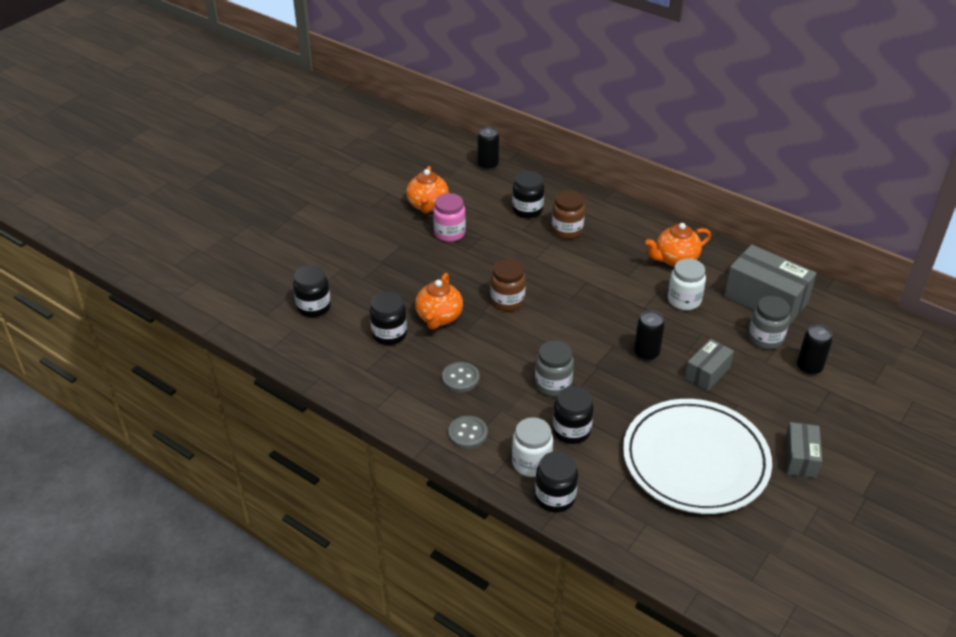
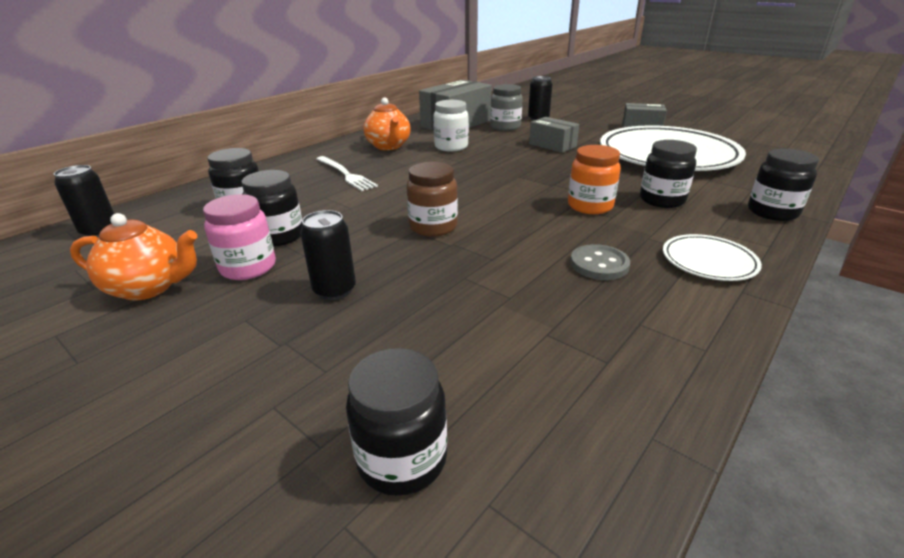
camera: 85 degrees left, 10 degrees down
(389, 334) = (504, 333): black jar -> black jar (279, 236)
(439, 318) = (462, 280): orange teapot -> none
(467, 433) = (708, 261): grey button -> white plate
(531, 463) = (729, 222): white jar -> none
(553, 384) = (590, 206): grey jar -> orange jar
(567, 230) = (306, 188): brown jar -> none
(598, 245) = (345, 174): none -> white fork
(646, 353) = (529, 164): black can -> black can (334, 290)

